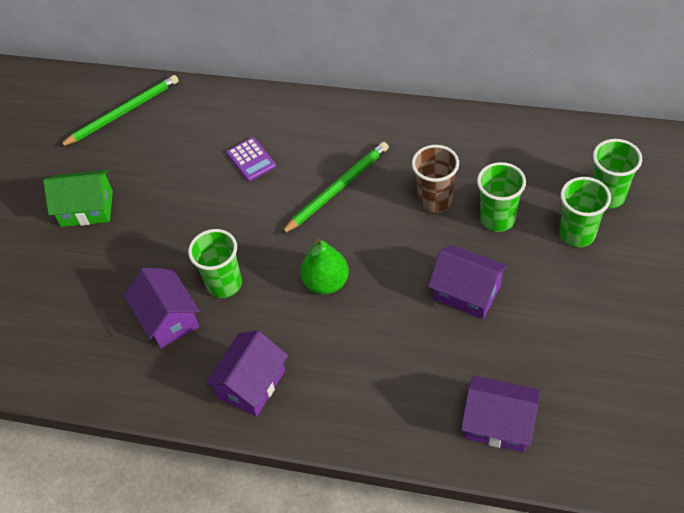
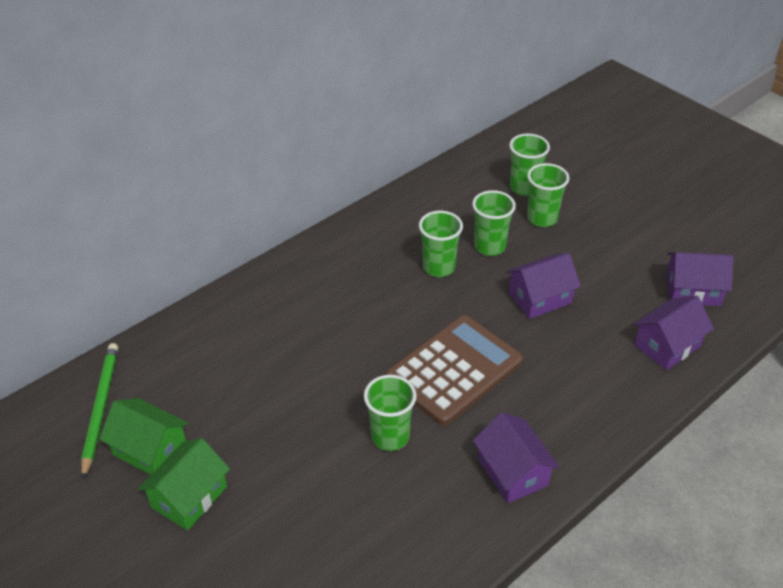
camera: 60 degrees left, 10 degrees down
(109, 161) = (150, 449): none -> green house
(168, 318) = (388, 496): purple house -> purple house (692, 290)
(251, 160) = (272, 348): purple calculator -> none
(326, 282) = (454, 370): green pear -> brown calculator
(337, 188) = (366, 313): green pencil -> none
(435, 201) = (438, 267): brown cup -> green cup

